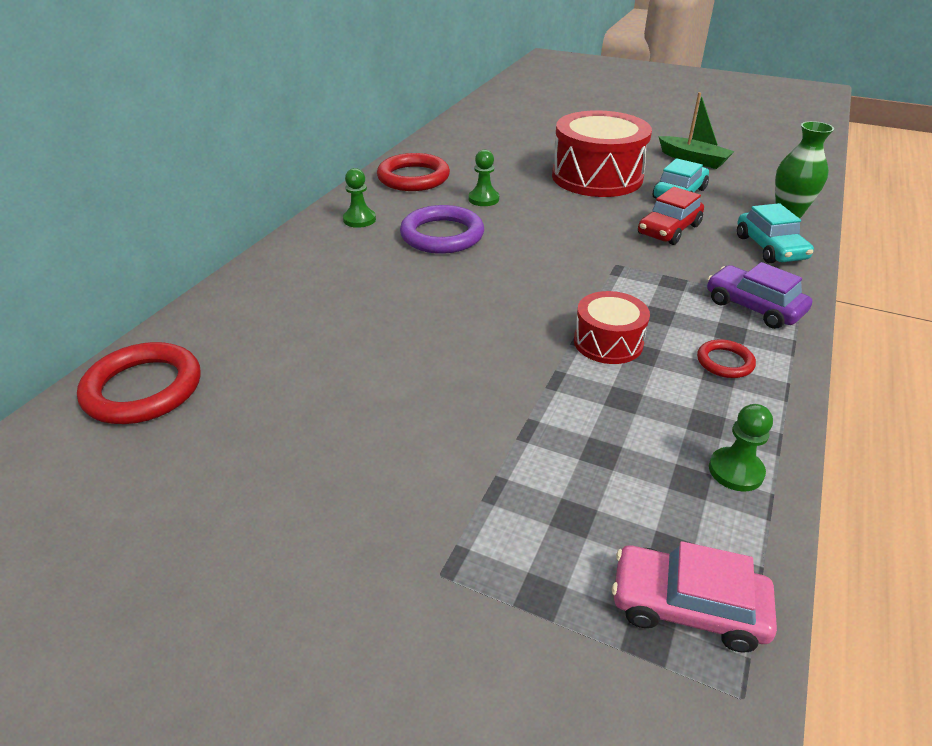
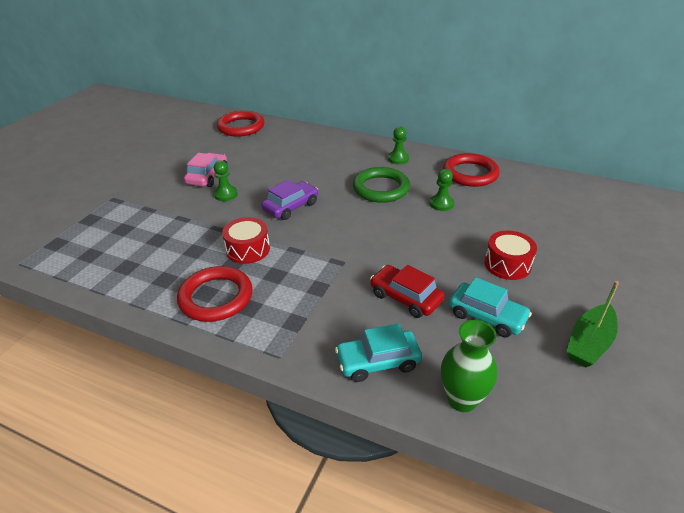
camera: 90 degrees right, 0 degrees up
(442, 235) = (381, 188): purple ring -> green ring
(597, 177) = (507, 264): red drum -> red drum, size x0.53
(687, 606) = (62, 255): pink car -> pink car (207, 176)
(725, 362) = (216, 297): red ring -> red ring, size x1.95
(735, 471) = (125, 284): green pawn -> green pawn (226, 194)
(753, 307) = (279, 326): purple car -> purple car (291, 207)

